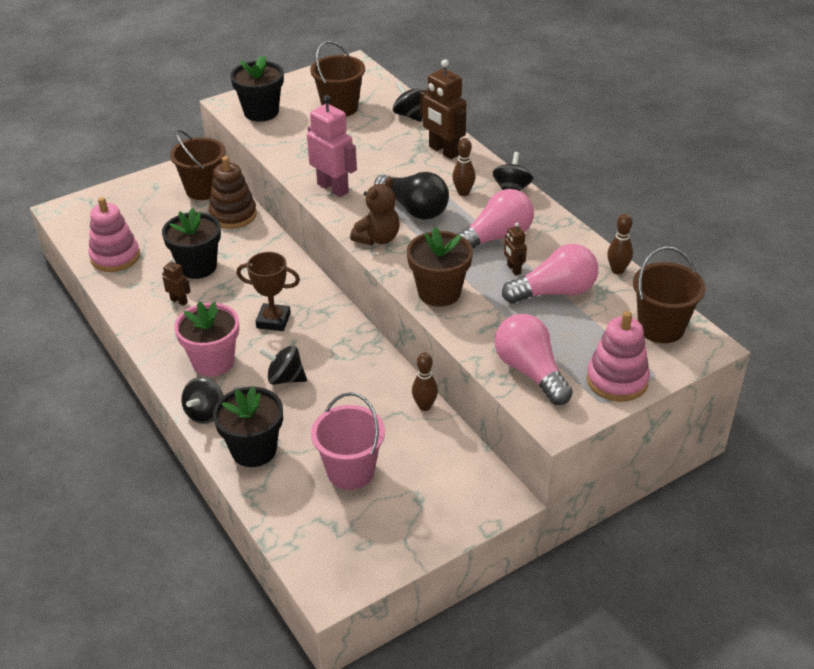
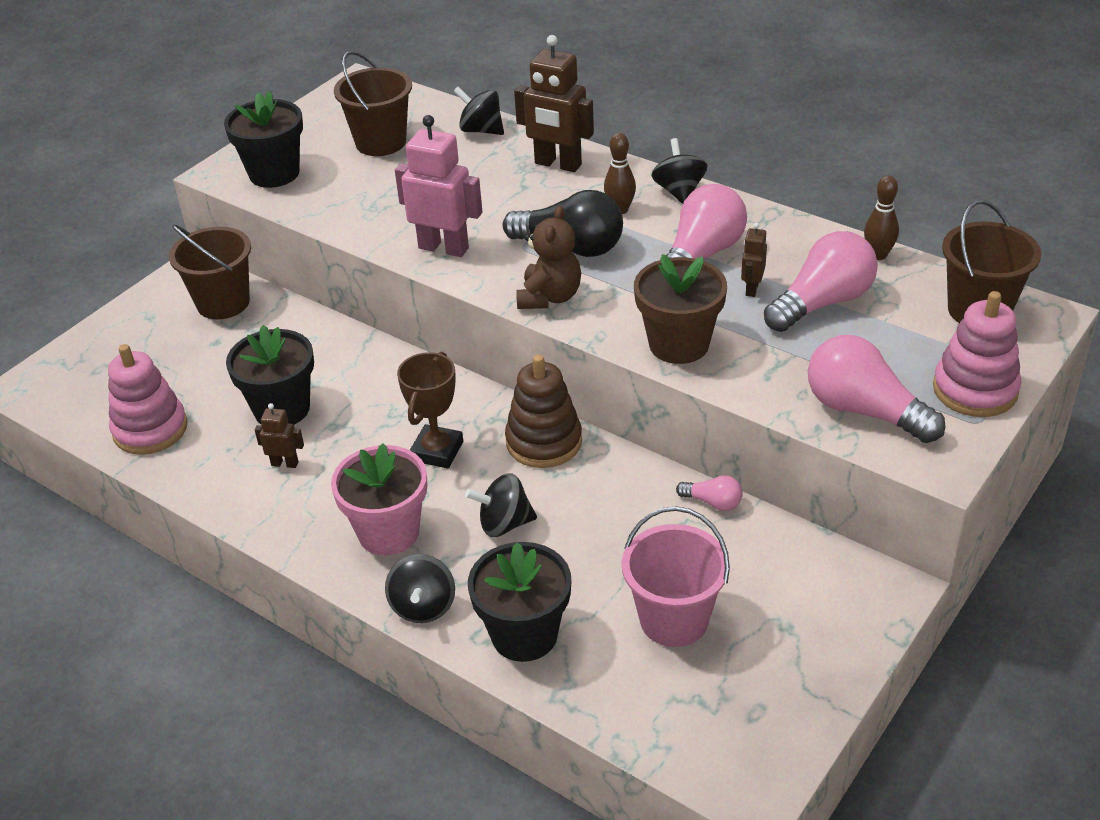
camera: 20 degrees left, 0 degrees up
(233, 215) = (288, 326): brown stacking toy -> brown stacking toy (544, 442)
(273, 320) = (437, 451): brown trophy -> brown trophy turned 60 degrees counterclockwise
(424, 406) = (713, 502): brown bowling pin -> pink light bulb
(513, 269) = (751, 289): brown robot -> brown robot turned 60 degrees clockwise

